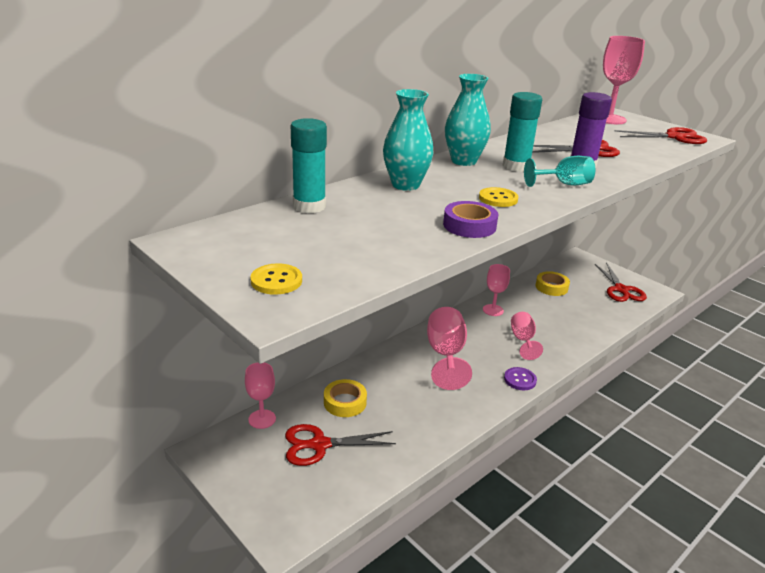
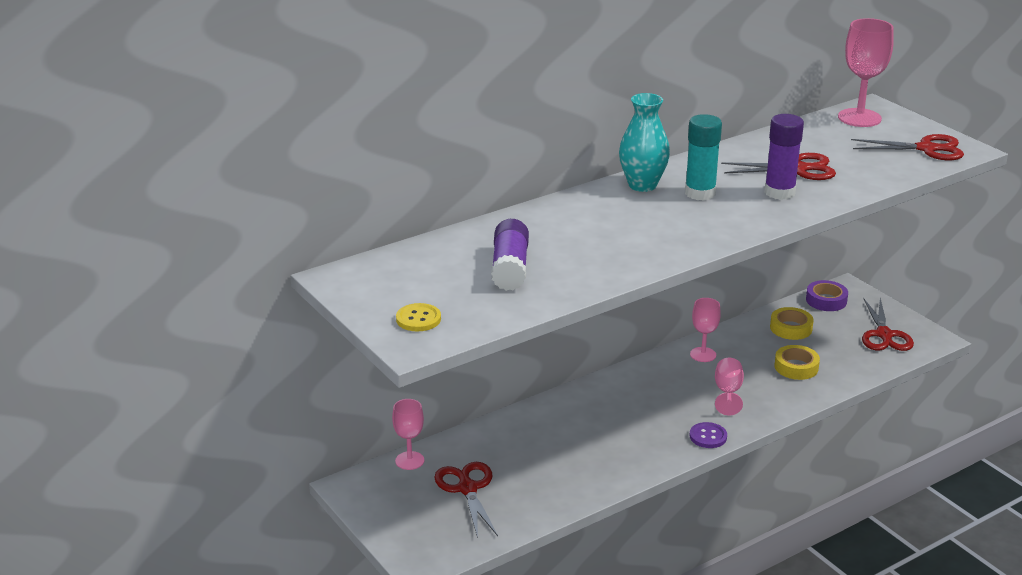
camera: 10 degrees right, 0 degrees up
(309, 206) = (460, 242): turquoise glue stick -> none
(319, 445) = (467, 489): red scissors -> red scissors turned 75 degrees clockwise
(345, 402) = (501, 449): yellow tape -> yellow tape (796, 367)
(365, 228) = (510, 268): none -> purple glue stick
(405, 185) = (566, 217): turquoise vase -> none
(446, 355) = (628, 405): pink goblet -> none
(469, 226) = (615, 268): purple tape -> purple tape (826, 300)
(498, 199) = (659, 236): yellow button -> none
(564, 184) = (743, 218): turquoise goblet -> none

